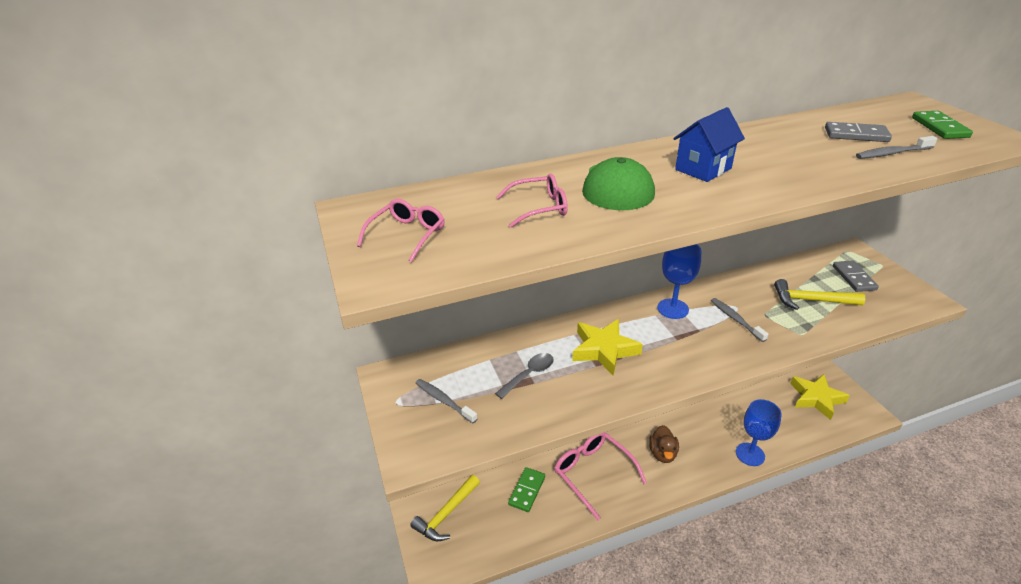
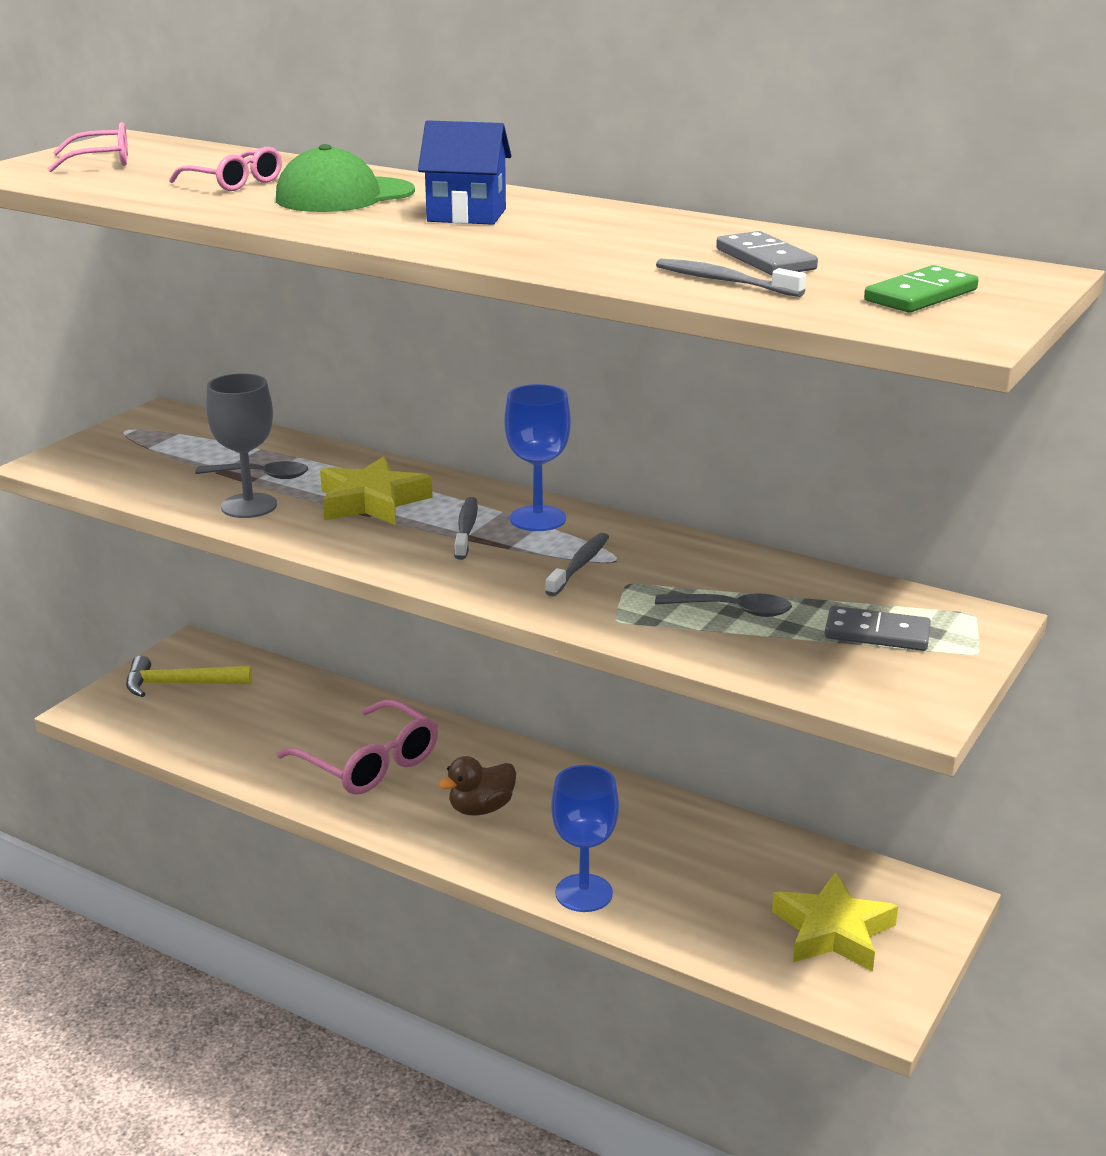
camera: 50 degrees right, 10 degrees down
(444, 401) = (157, 450): grey toothbrush -> grey toothbrush (466, 529)
(527, 490) = (279, 724): green domino -> none
(567, 396) = (249, 506): none -> grey goblet
(593, 473) = (369, 763): pink glasses -> pink glasses turned 120 degrees clockwise
(811, 300) = (733, 610): yellow hammer -> grey spoon
(854, 278) = (877, 633): grey domino -> grey domino turned 60 degrees clockwise

